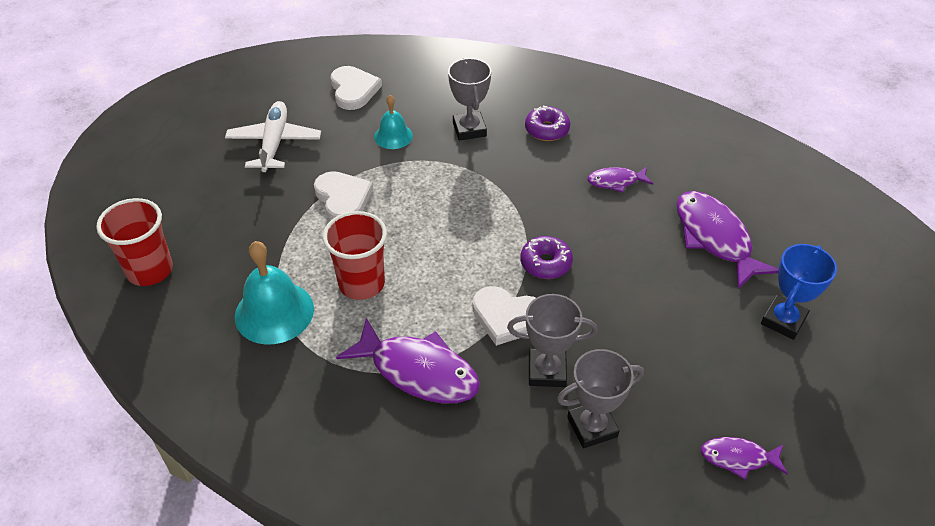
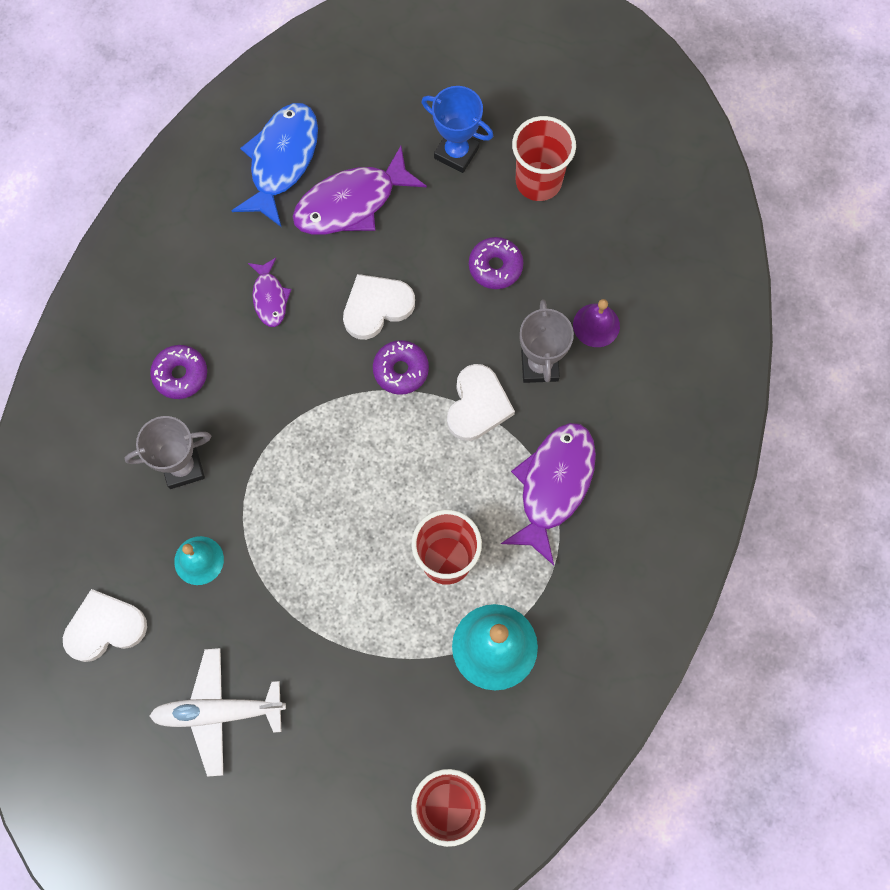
camera: 95 degrees left, 25 degrees up
(343, 199) = (316, 603): white heart -> white heart (376, 307)
(592, 427) = (596, 325): grey trophy -> purple bell
(656, 343) = (495, 267): none -> purple donut
(738, 458) = (612, 207): purple fish -> none
(751, 193) = (281, 161): none -> blue fish
(761, 389) = (538, 181): none -> red cup

